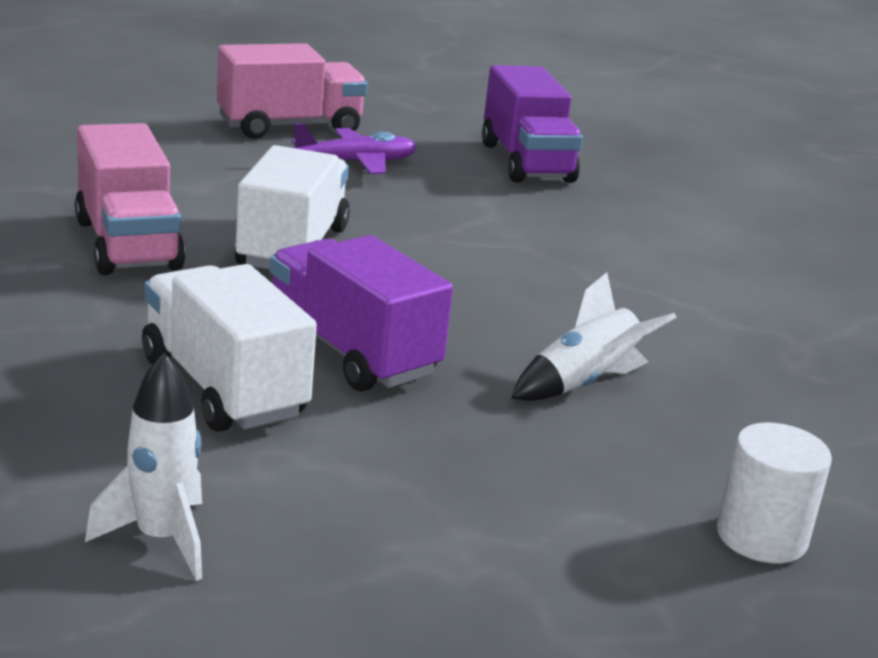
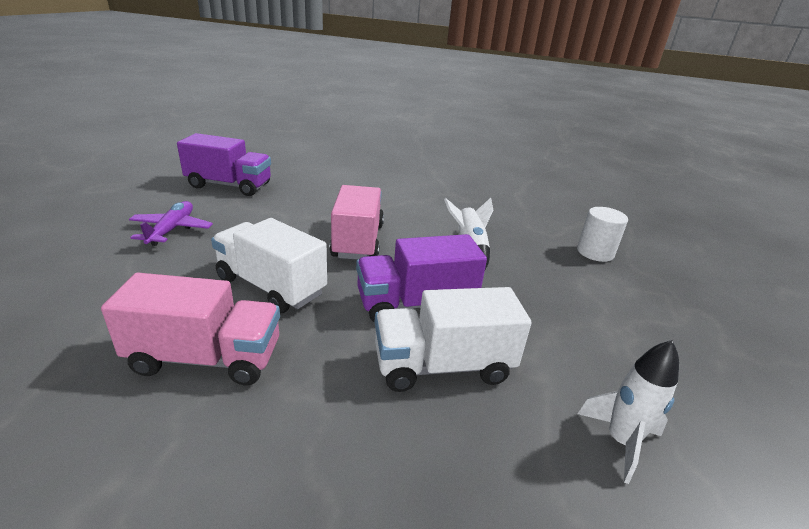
camera: 65 degrees left, 5 degrees up
(289, 127) = (85, 235): pink truck -> pink truck (358, 241)

